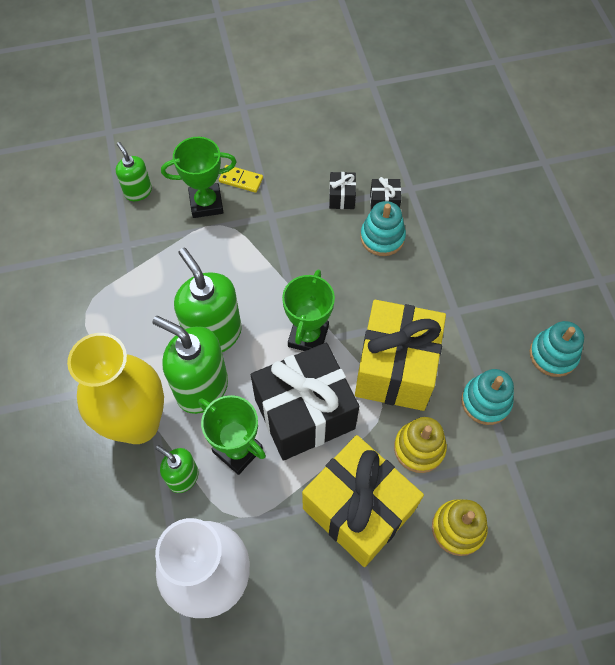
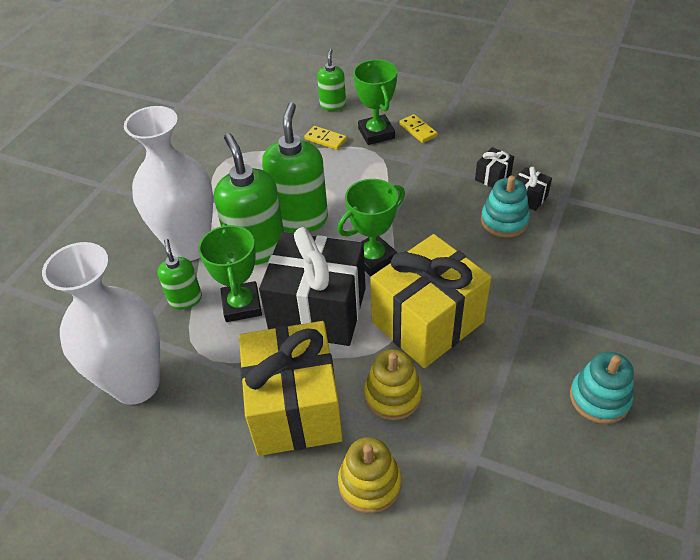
camera: 40 degrees right, 15 degrees down
(138, 424) = (190, 246): yellow vase -> white vase
(164, 235) = (325, 139): none -> yellow domino
(206, 203) = (376, 133): green trophy -> green trophy turned 45 degrees clockwise
(485, 401) = (491, 396): turquoise stacking toy -> none

